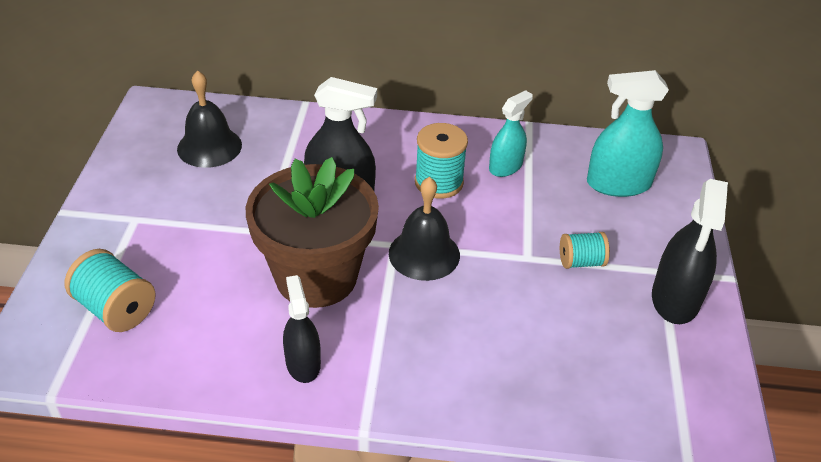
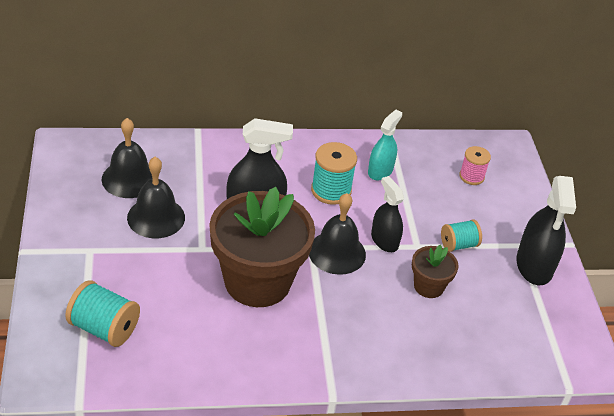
camera: 15 degrees left, 0 degrees up
(223, 191) = (156, 217): none -> black bell
(303, 363) = (270, 352): black spray bottle -> black spray bottle (384, 240)
(528, 308) = (428, 286): none -> brown flower pot
(618, 184) = (471, 176): turquoise spray bottle -> pink spool

